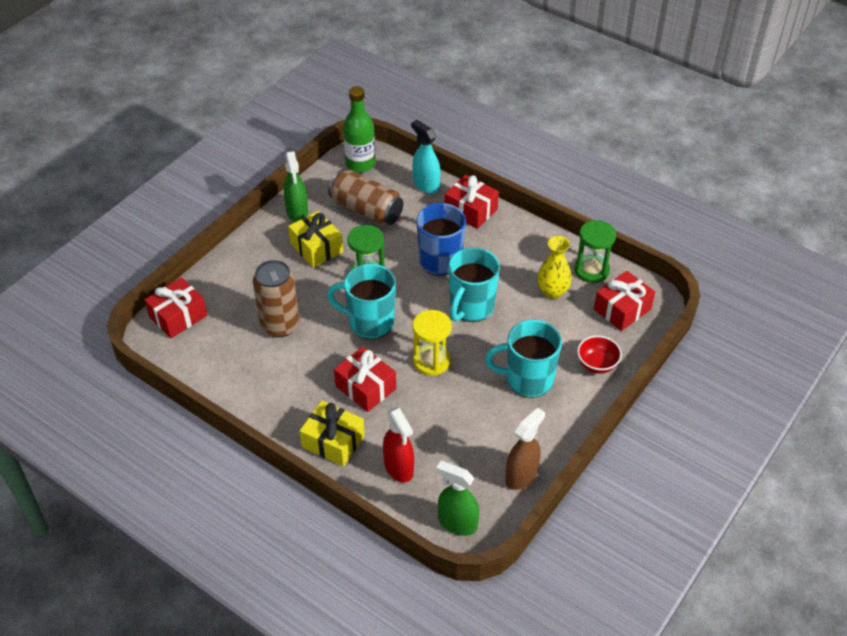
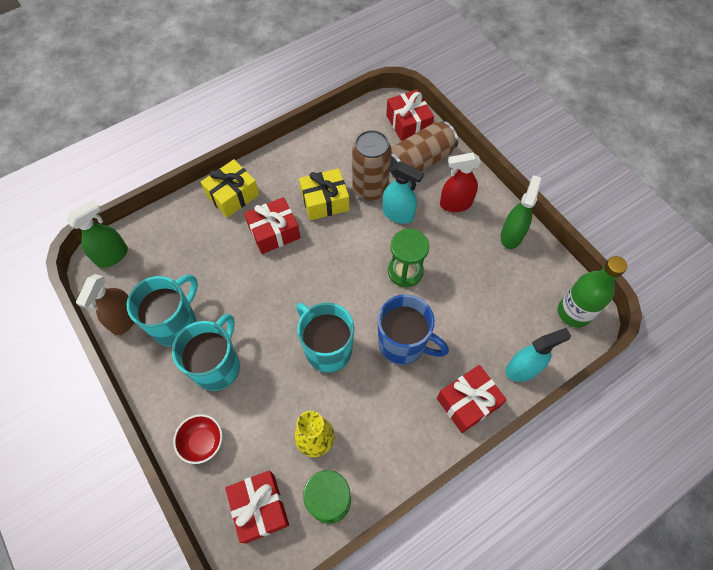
camera: 110 degrees right, 15 degrees up
(297, 212) = (511, 235): green spray bottle -> green spray bottle turned 105 degrees clockwise
(304, 295) = (398, 214): none -> turquoise spray bottle
(316, 248) = (456, 239): yellow gift -> yellow gift (325, 201)
(366, 210) = (497, 297): brown can -> brown can (419, 161)
(369, 322) = (345, 256): turquoise mug -> turquoise mug (176, 324)
(399, 468) = (184, 232): red spray bottle -> red spray bottle (455, 204)
(431, 361) = (278, 291): yellow hourglass -> none
(521, 476) = (124, 319): brown spray bottle -> brown spray bottle turned 45 degrees clockwise

